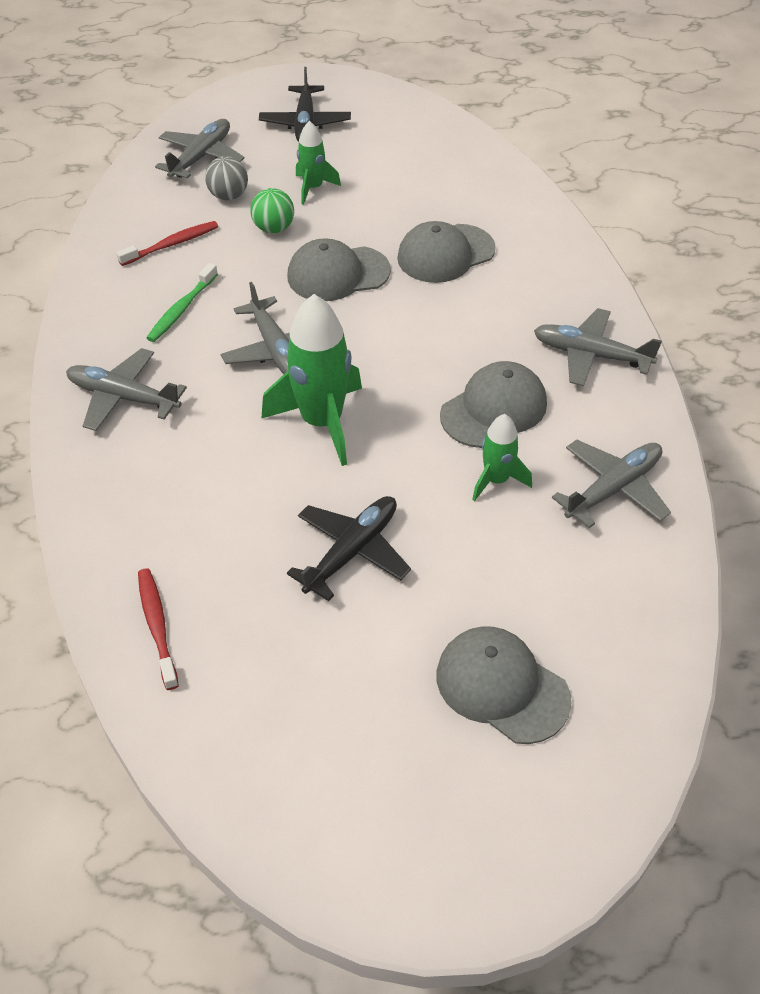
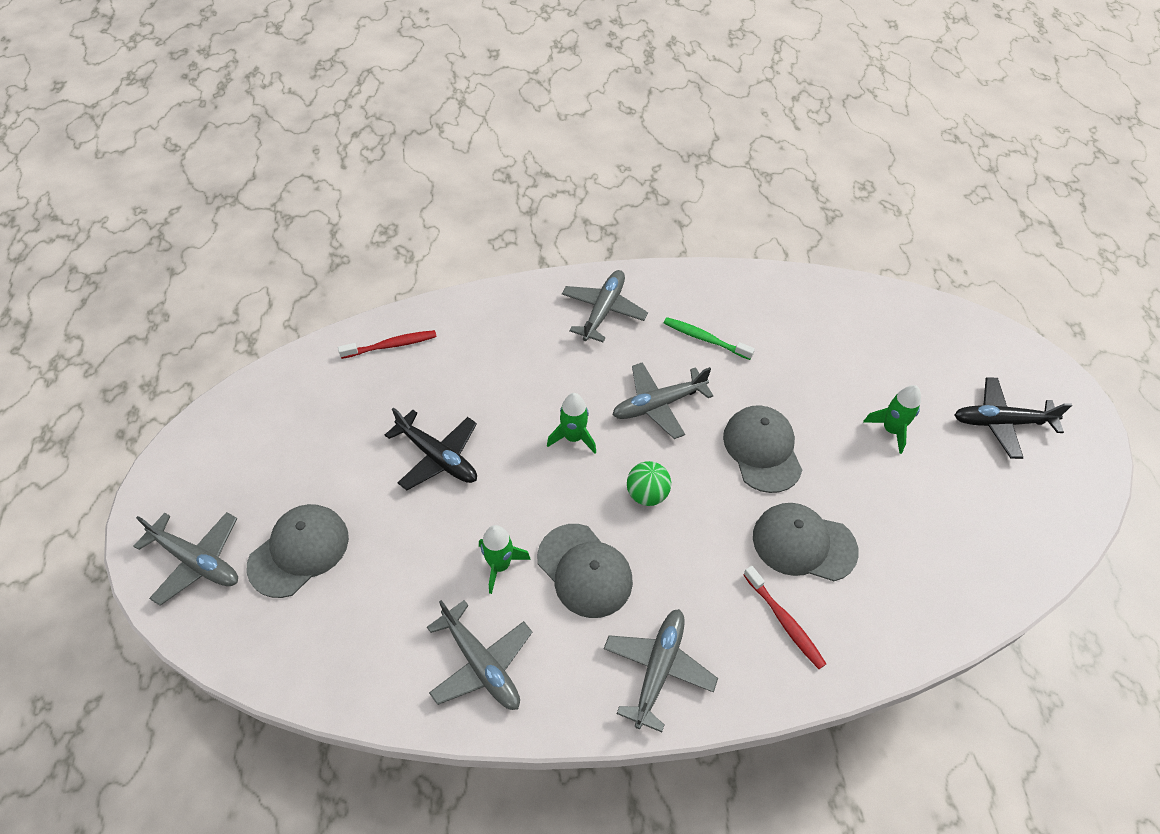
camera: 90 degrees right, 5 degrees up
(171, 244) = (788, 327): red toothbrush -> red toothbrush (784, 621)
(201, 157) = (921, 340): grey plane -> grey plane (196, 561)
(228, 196) = (865, 363): grey ball -> none
(274, 228) = (822, 399): green ball -> green ball (647, 494)
(322, 422) = (573, 437): green rocket -> green rocket, size x0.56
(445, 254) = (803, 543): grey cap -> grey cap turned 45 degrees counterclockwise

